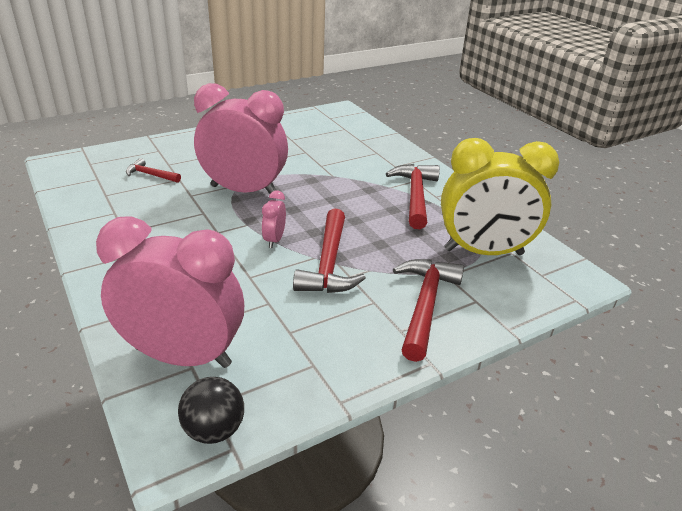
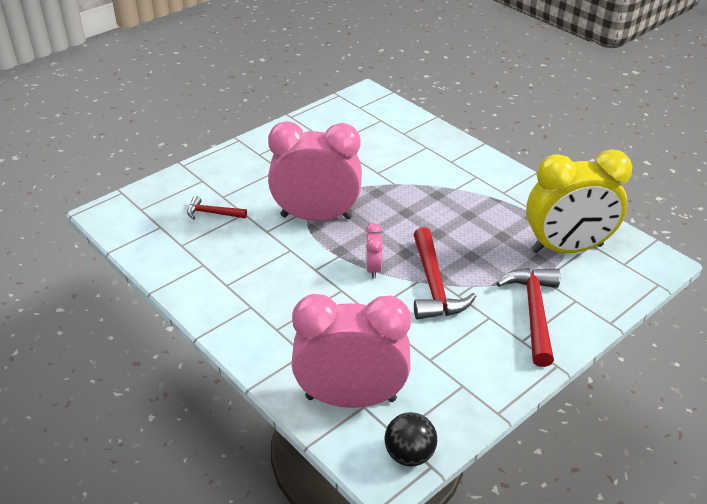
camera: 10 degrees left, 5 degrees up
(415, 195) = (483, 195): red hammer -> none

